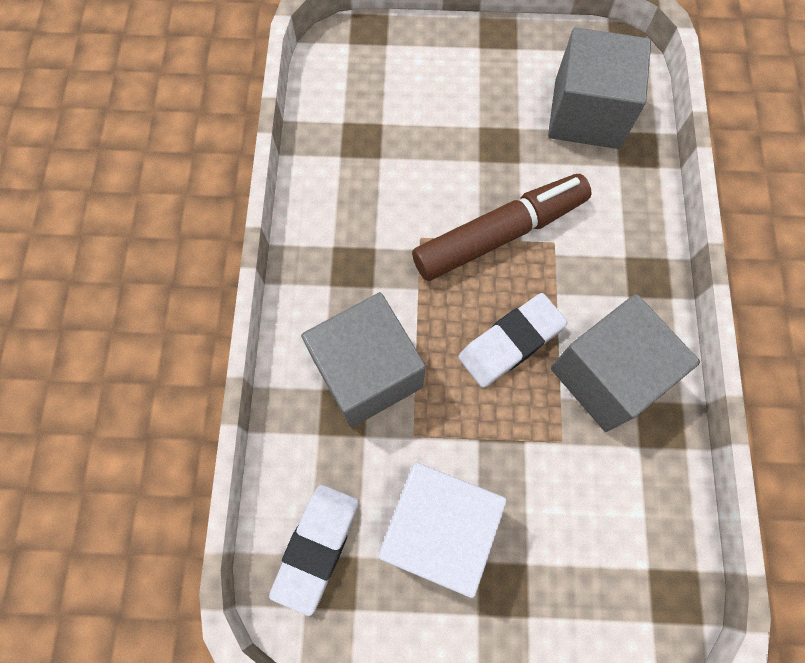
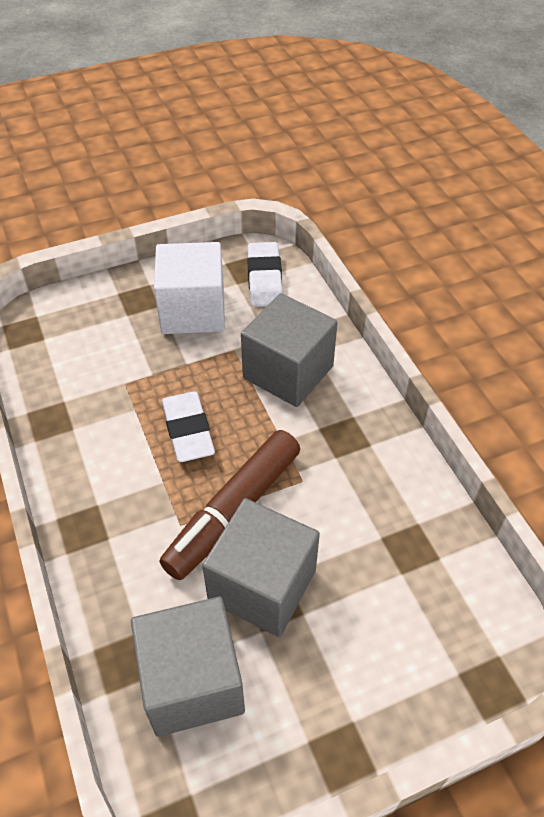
camera: 155 degrees right, 20 degrees down
(511, 342) = (188, 430): white eraser -> white eraser turned 45 degrees counterclockwise
(606, 375) = (101, 436): grey cube -> grey cube (262, 585)

